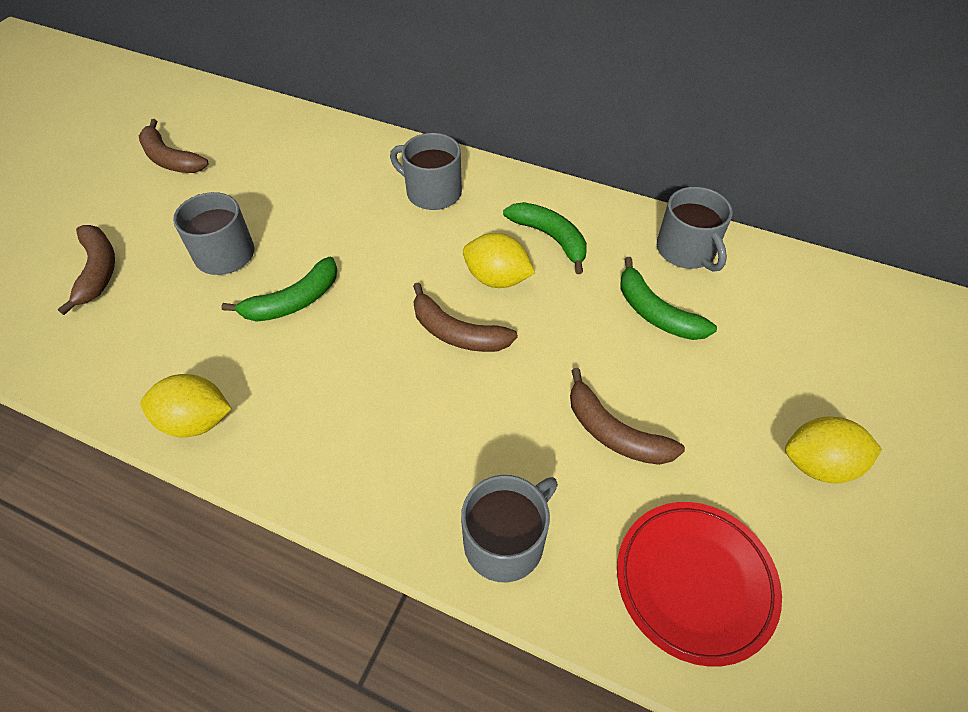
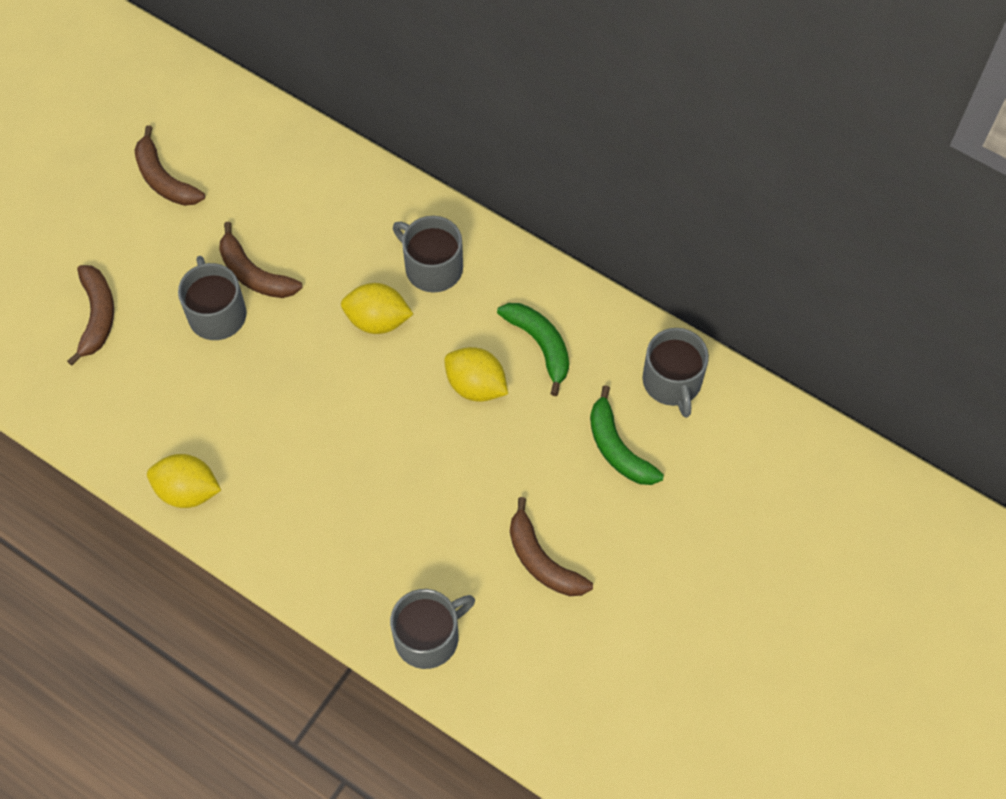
camera: 10 degrees right, 10 degrees up
(293, 301) = (279, 381): green banana -> none
(457, 333) = (426, 439): brown banana -> brown banana (254, 274)
(694, 582) = (568, 694): red plate -> none
(818, 464) = (707, 618): yellow lemon -> yellow lemon (377, 320)

